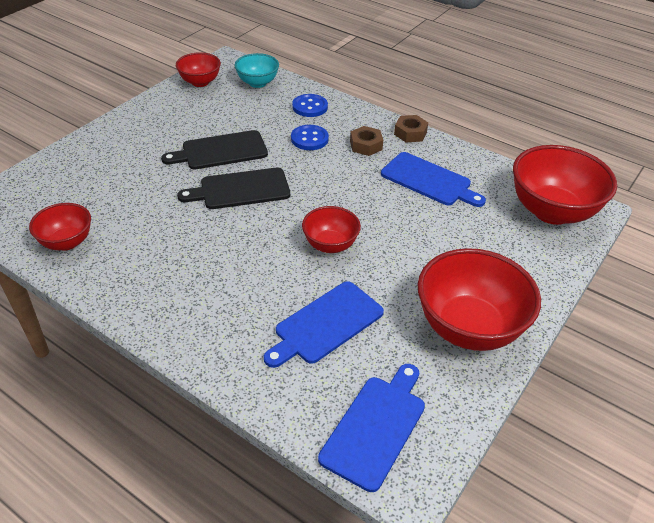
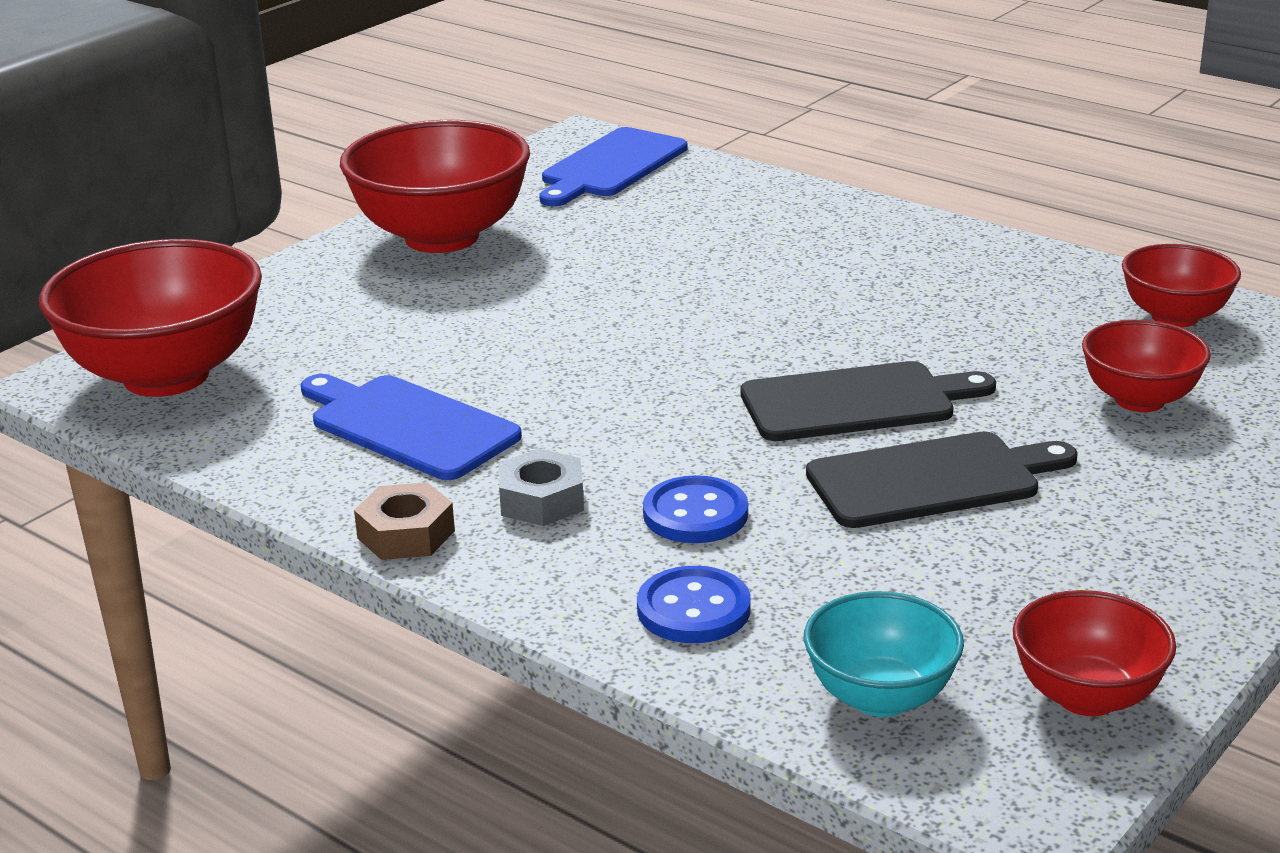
camera: 175 degrees left, 15 degrees down
(325, 324) = (671, 237): blue cutting board -> none
(330, 245) = (655, 321): red bowl -> red bowl (1139, 400)
(366, 145) = (542, 500): brown nut -> grey nut

